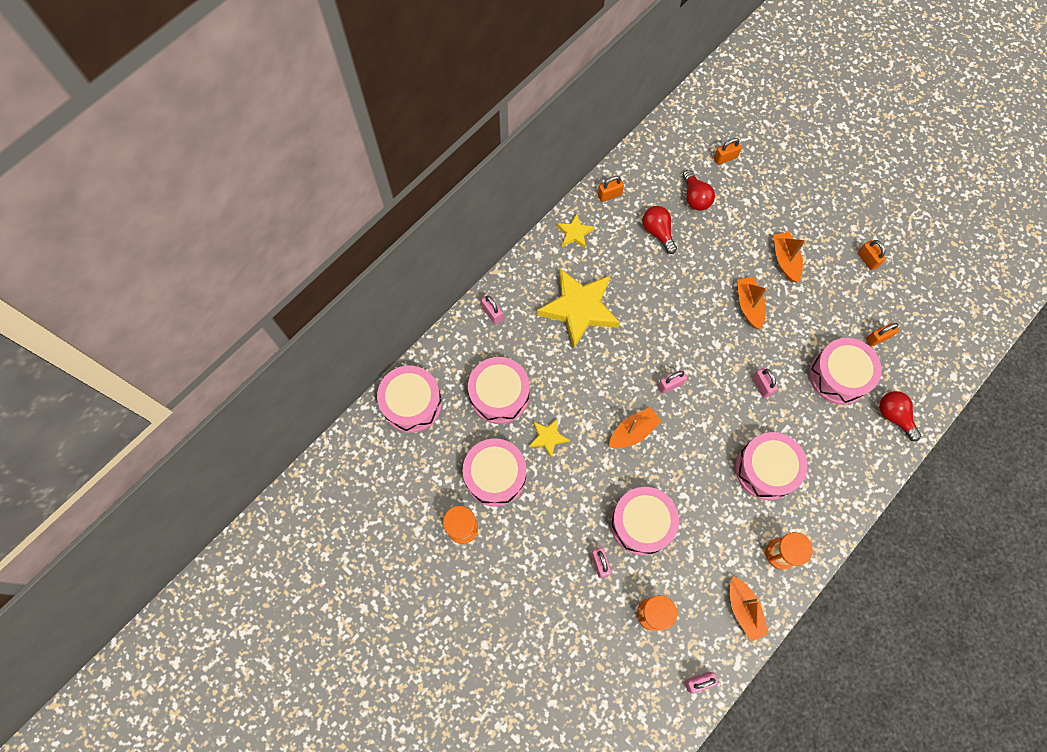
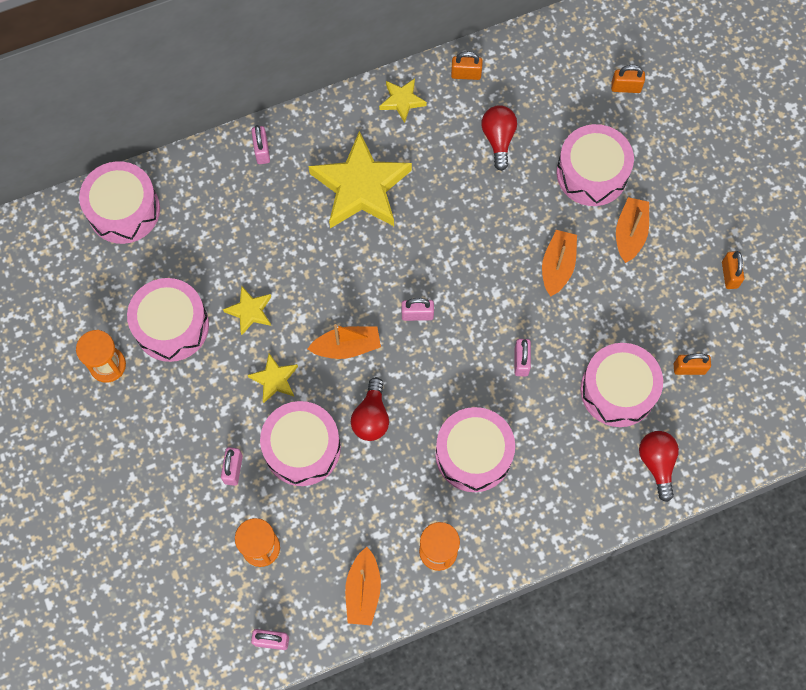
camera: 25 degrees right, 0 degrees up
(499, 395) = (222, 242): pink drum -> pink drum (592, 173)
(593, 481) = (274, 379): none -> yellow star
(695, 197) = (564, 118): red light bulb -> red light bulb (371, 417)

